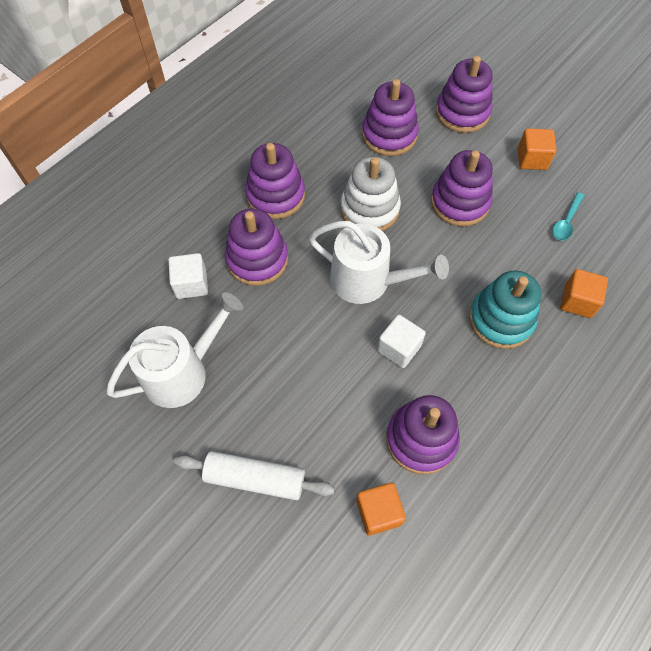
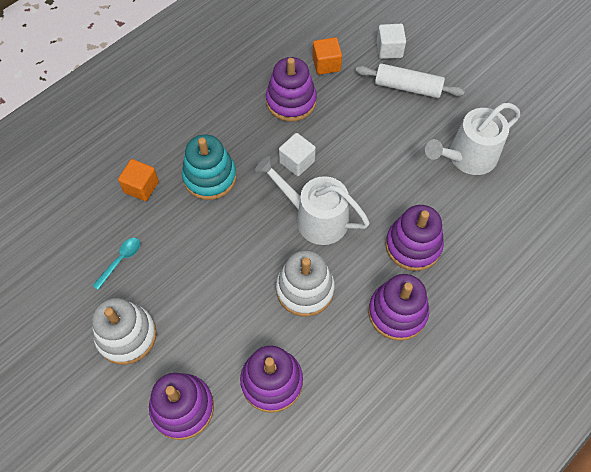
camera: 175 degrees left, 0 degrees up
(191, 284) = (470, 227): white cube -> white cube (389, 49)
(459, 202) = (215, 289): purple stacking toy -> none
(532, 159) = (126, 335): orange cube -> white stacking toy

